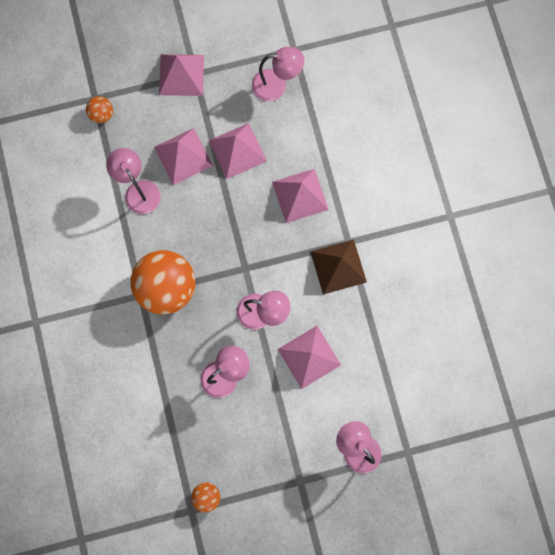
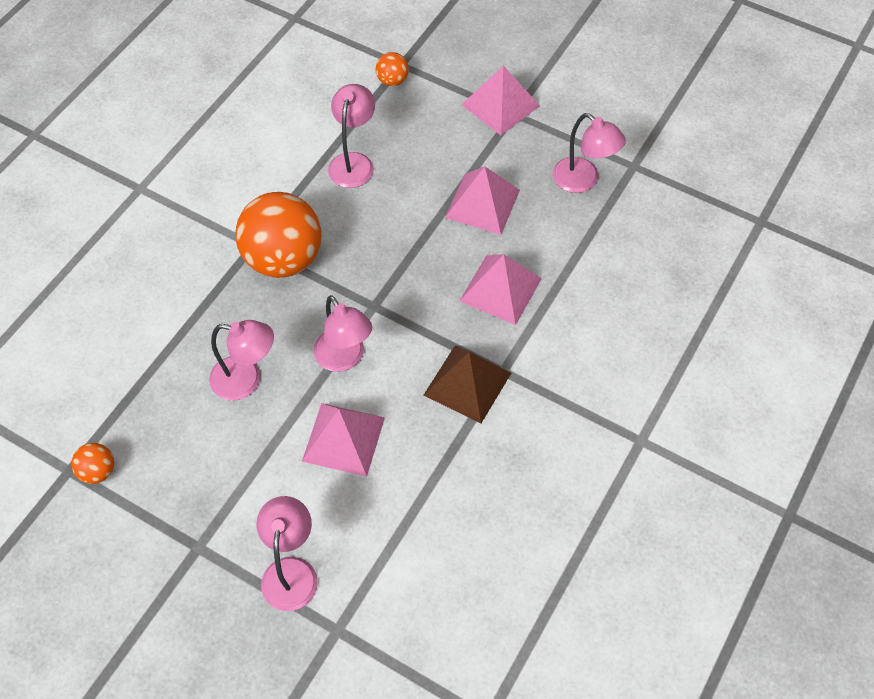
camera: 45 degrees right, 20 degrees down
(183, 156) = (426, 168): pink pyramid -> none

